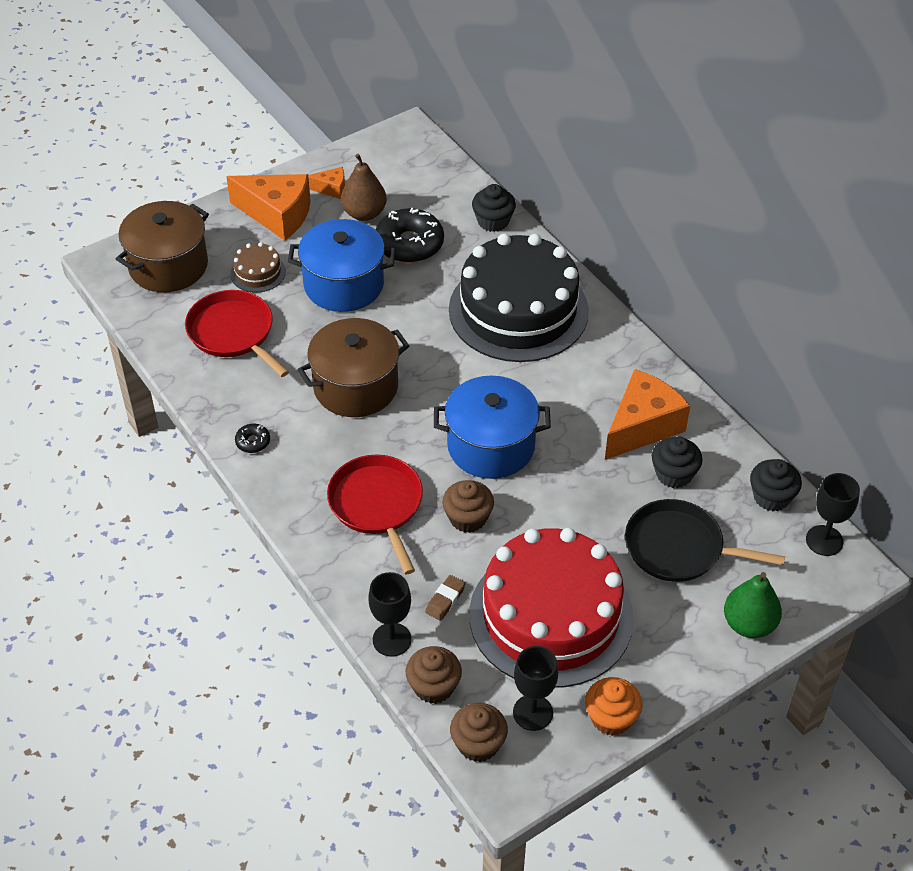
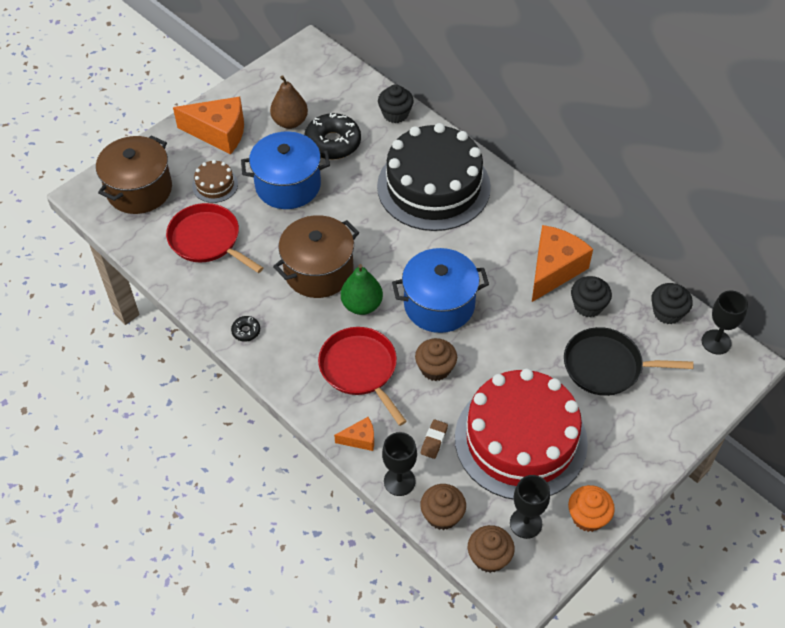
camera: 10 degrees left, 5 degrees up
(331, 189) = (258, 104): orange cheese -> orange cheese (360, 439)
(749, 624) = (675, 420): green pear -> green pear (362, 305)

